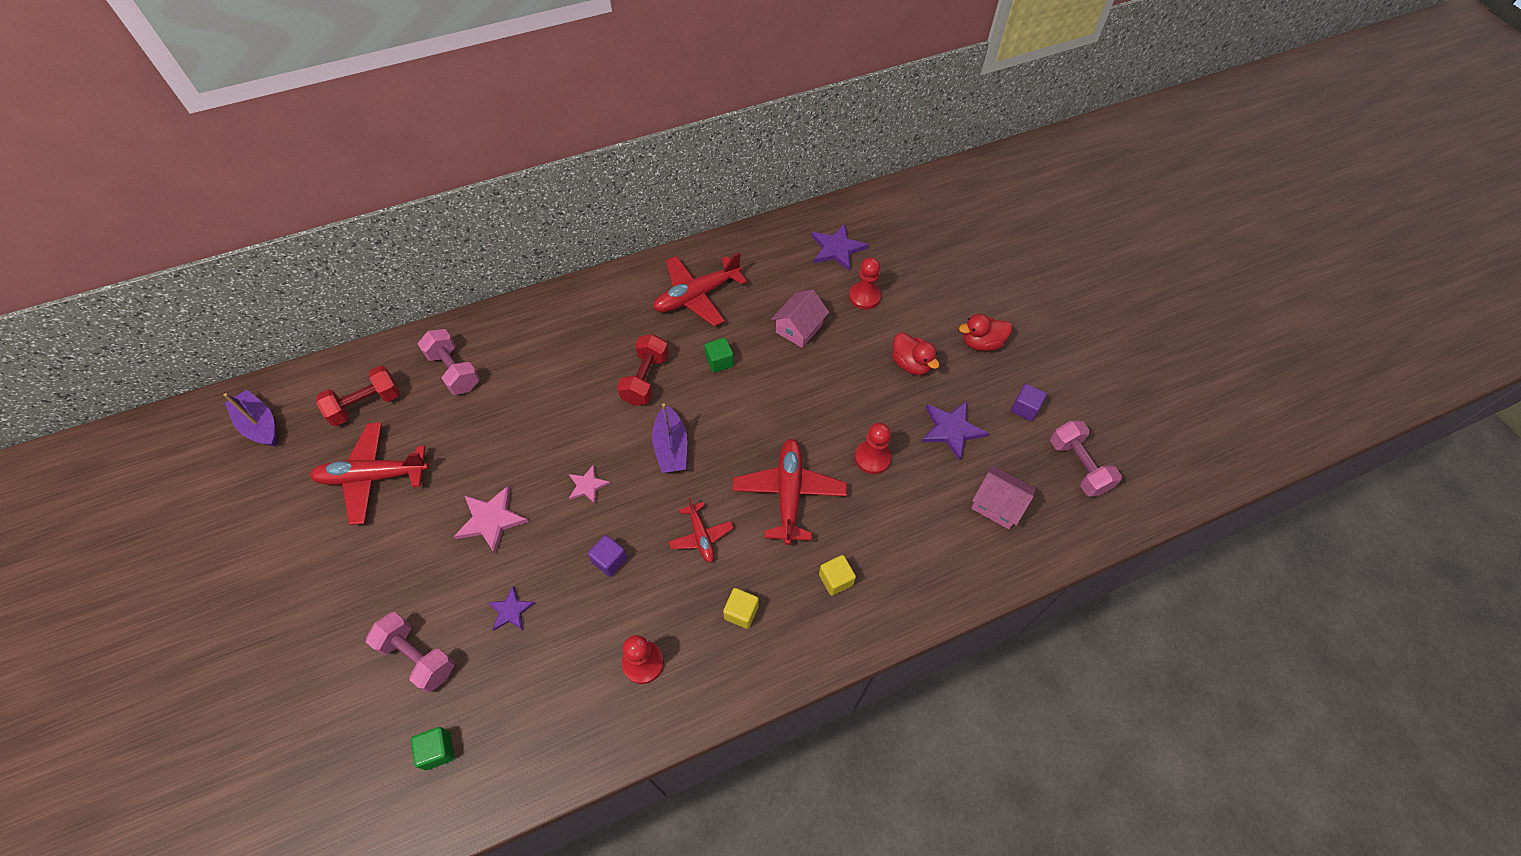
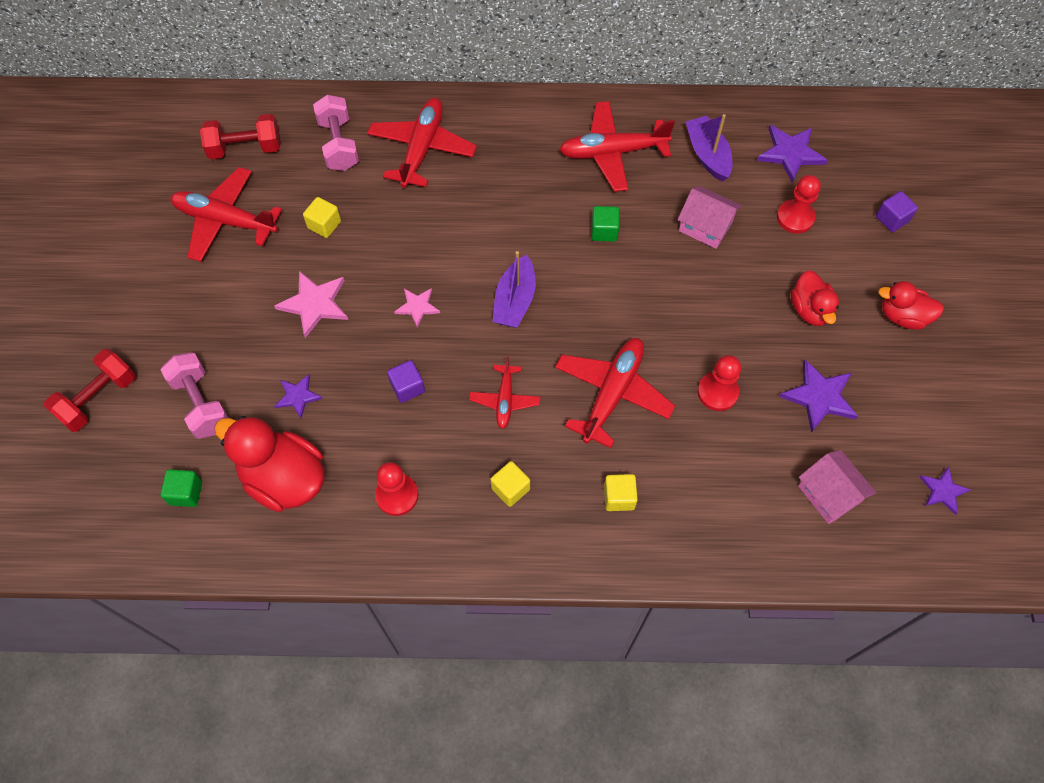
camera: 25 degrees right, 5 degrees up
(260, 425) = (146, 133): purple boat -> purple boat (707, 155)
(470, 446) = (324, 225): none -> yellow cube
(530, 694) = (284, 479): none -> red duck
(532, 348) = (422, 149): none -> red plane
(645, 379) = (520, 221): red dumbbell -> red dumbbell (98, 398)
(799, 328) = (705, 226): pink house -> pink house turned 60 degrees clockwise
(1024, 408) = (915, 406): purple cube -> purple cube (892, 219)
(1078, 466) = (943, 491): pink dumbbell -> purple star

